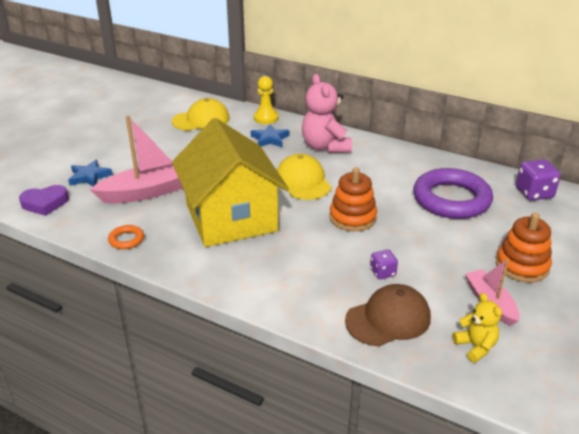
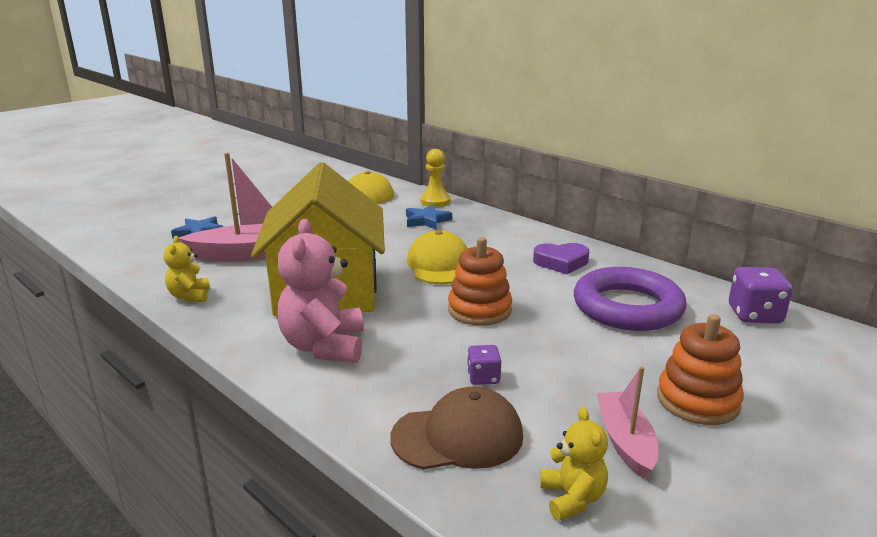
camera: 15 degrees right, 10 degrees down
(45, 203) = (133, 251): purple heart -> purple heart (561, 262)
(126, 240) = (190, 296): orange ring -> yellow teddy bear
(325, 147) = (489, 234): pink teddy bear -> pink teddy bear (324, 347)

